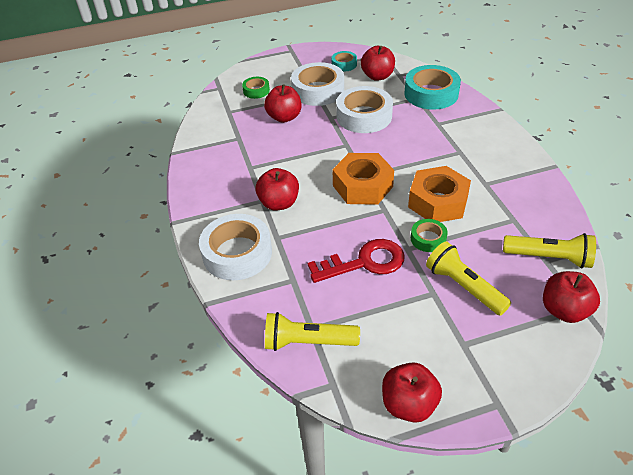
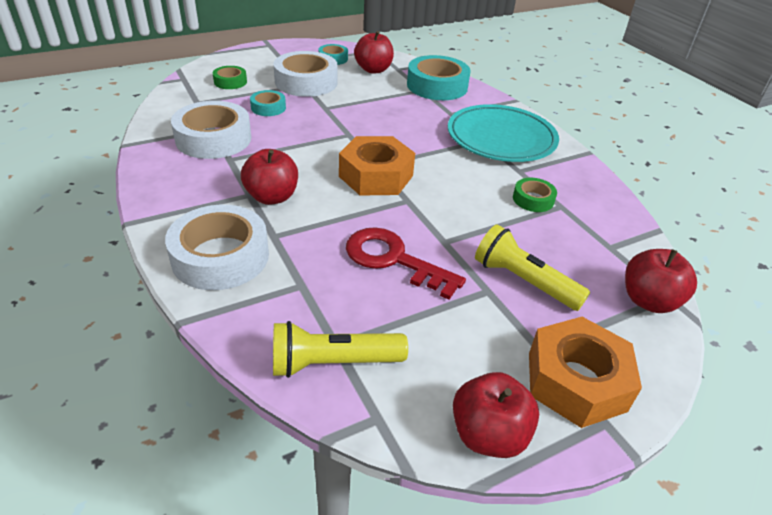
camera: 15 degrees left, 5 degrees down
(284, 117) = (268, 108): red apple -> turquoise tape
(364, 116) = (365, 106): white tape -> white tape (213, 139)
(364, 262) = (394, 259): red key -> red key turned 120 degrees counterclockwise
(428, 239) = (467, 230): green tape -> green tape (533, 199)
(438, 202) = (469, 190): orange nut -> orange nut (576, 381)
(477, 150) = (501, 138): none -> turquoise plate
(549, 258) = (613, 244): yellow flashlight -> none

